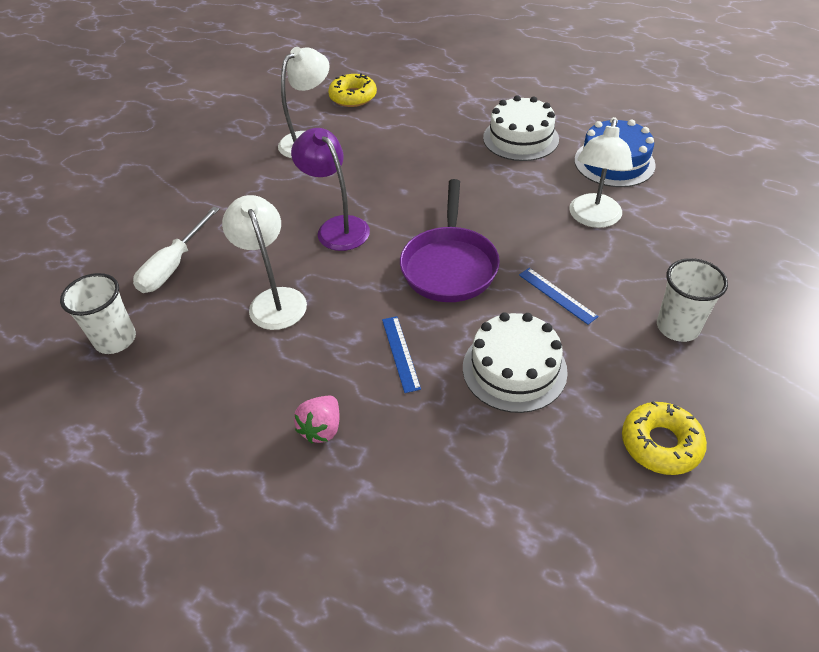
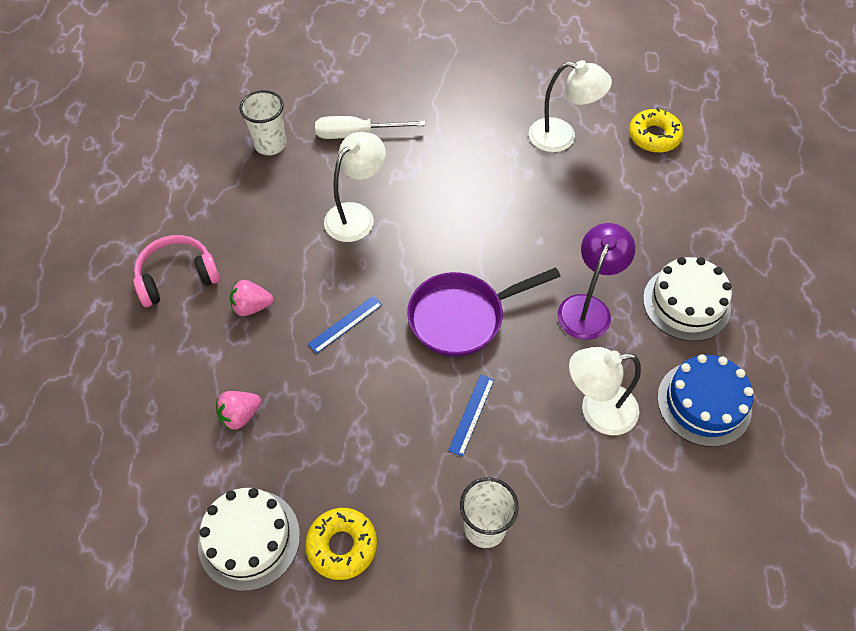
camera: 60 degrees right, 10 degrees up
(224, 493) = (177, 277): none -> pink headphones
(337, 227) = (461, 215): purple lamp -> purple lamp (588, 307)
(459, 487) = (240, 415): none -> pink strawberry
(514, 369) = (368, 411): white cake -> white cake (249, 539)

